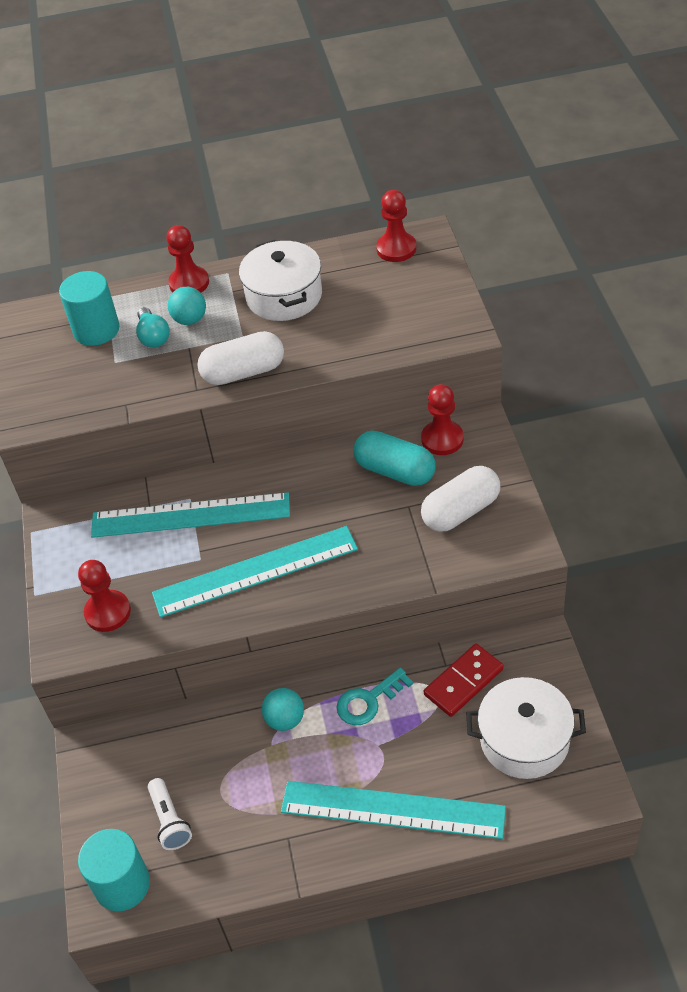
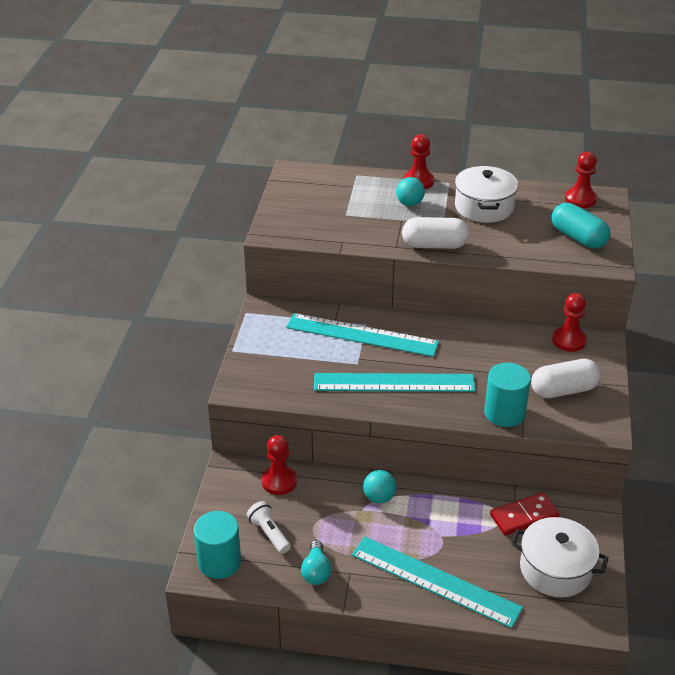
camera: 15 degrees right, 10 degrees down
(96, 330) = (341, 192): turquoise cylinder -> turquoise cylinder (504, 413)
(108, 612) = (278, 376): red pawn -> red pawn (279, 481)
(153, 337) = (379, 207): turquoise light bulb -> turquoise light bulb (316, 571)
(169, 821) = (269, 533): white flashlight -> white flashlight turned 150 degrees clockwise
(368, 701) = (446, 505): turquoise key -> none
(395, 471) = (524, 350): turquoise capsule -> turquoise capsule (578, 238)

